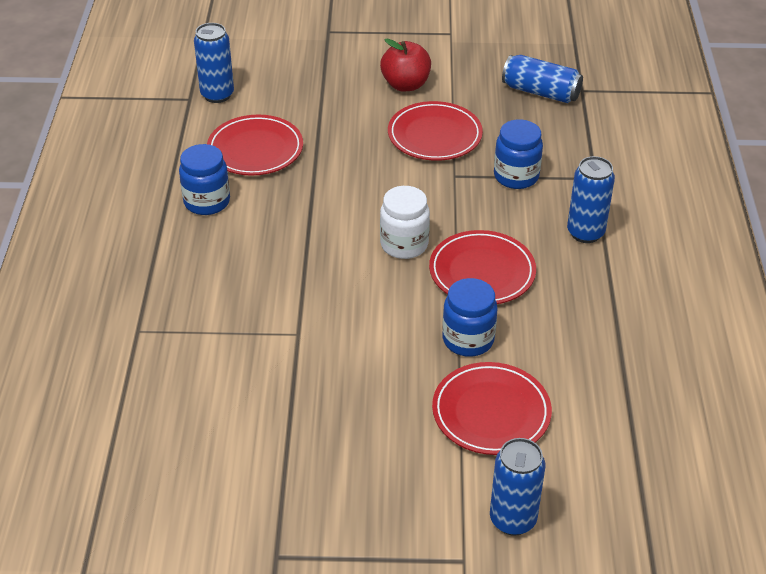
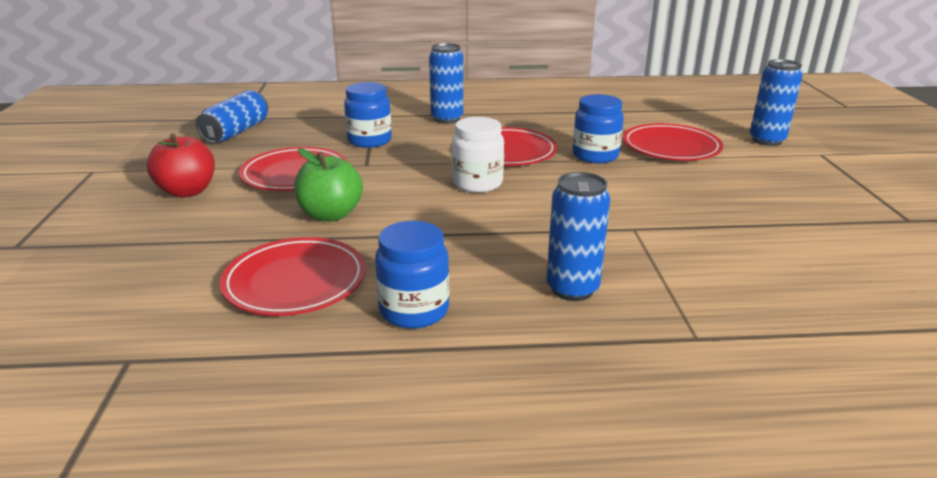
camera: 95 degrees left, 15 degrees down
(217, 95) = (132, 330): blue can -> blue can (572, 289)
(352, 160) = (331, 215): none -> green apple

